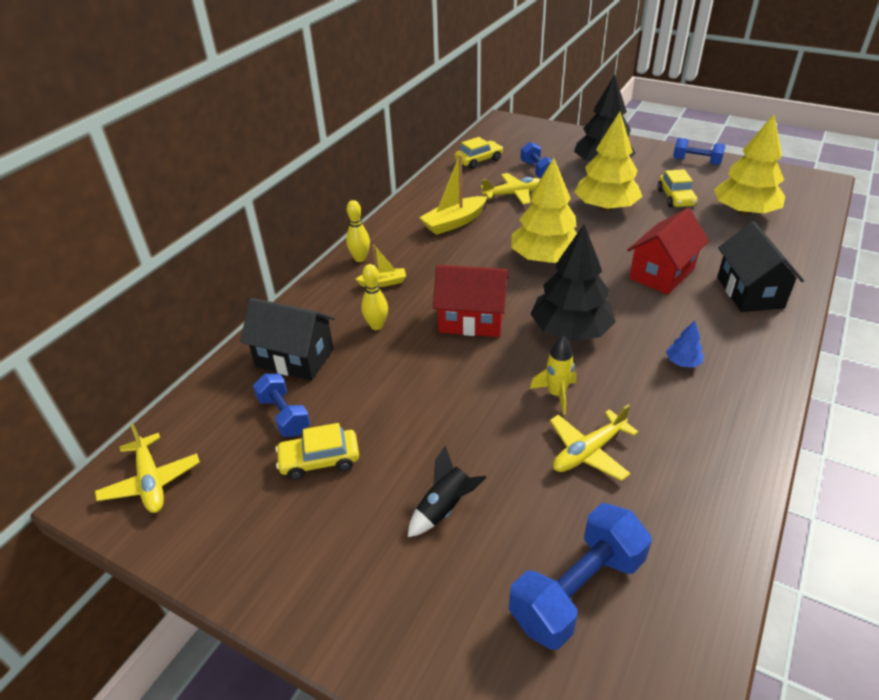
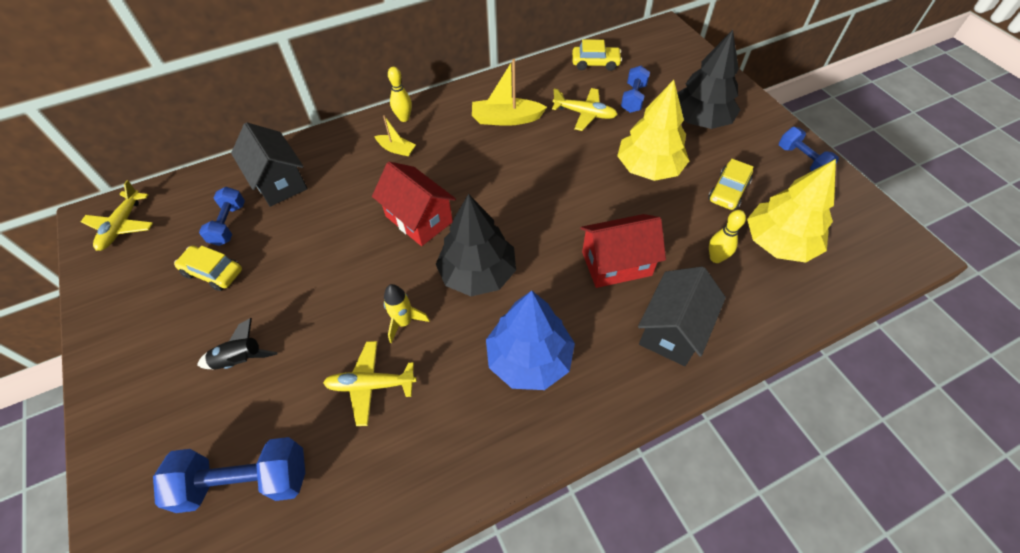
camera: 35 degrees right, 15 degrees up
(376, 326) = (353, 185): yellow bowling pin -> yellow bowling pin (716, 258)
(545, 258) = (537, 193): yellow tree -> none
(683, 362) = (529, 359): blue tree -> blue tree, size x2.38

